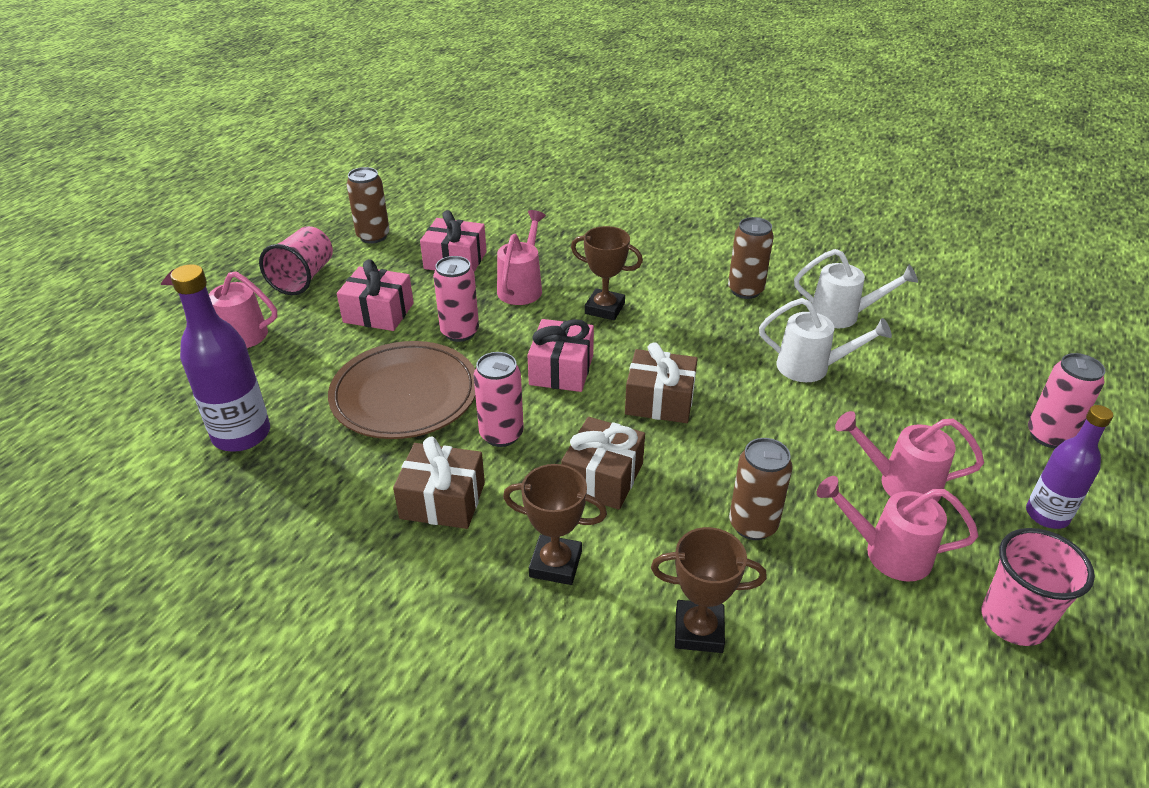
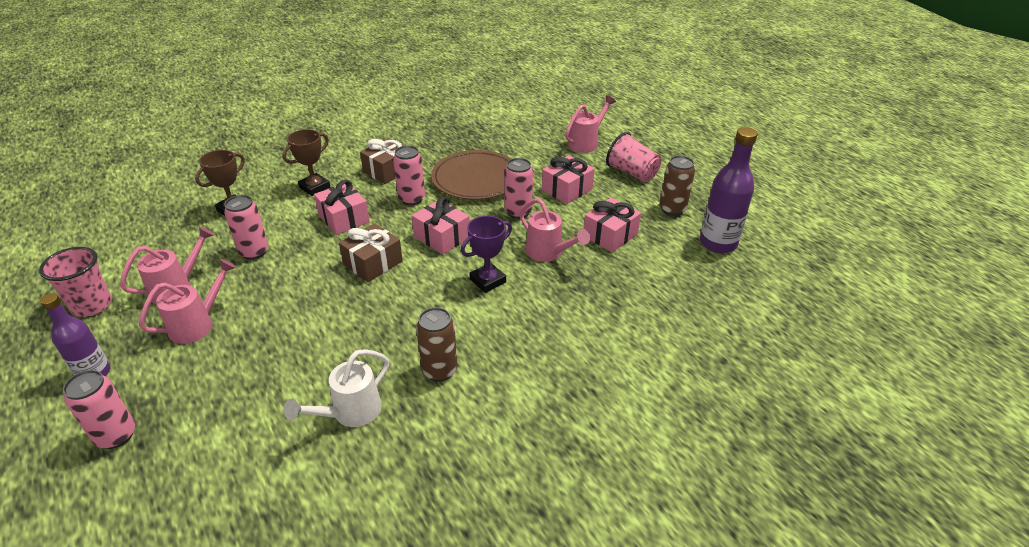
camera: 120 degrees right, 0 degrees up
(241, 434) = (494, 133): purple bottle -> purple bottle (718, 243)
(603, 477) = (344, 219): brown gift -> pink gift
(604, 308) = (487, 280): brown trophy -> purple trophy
(753, 525) = (254, 252): brown can -> pink can
(810, 367) = (321, 350): white watering can -> none

